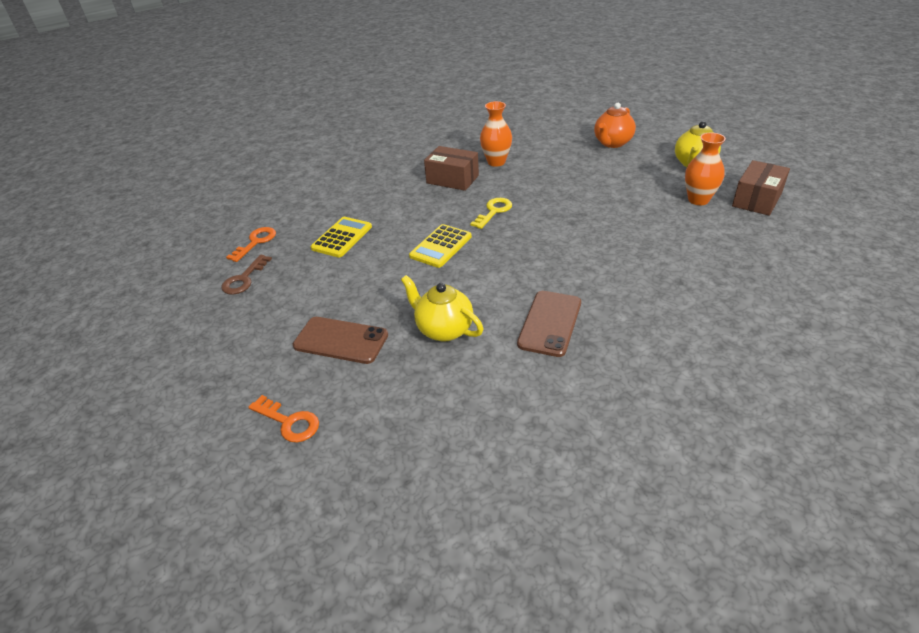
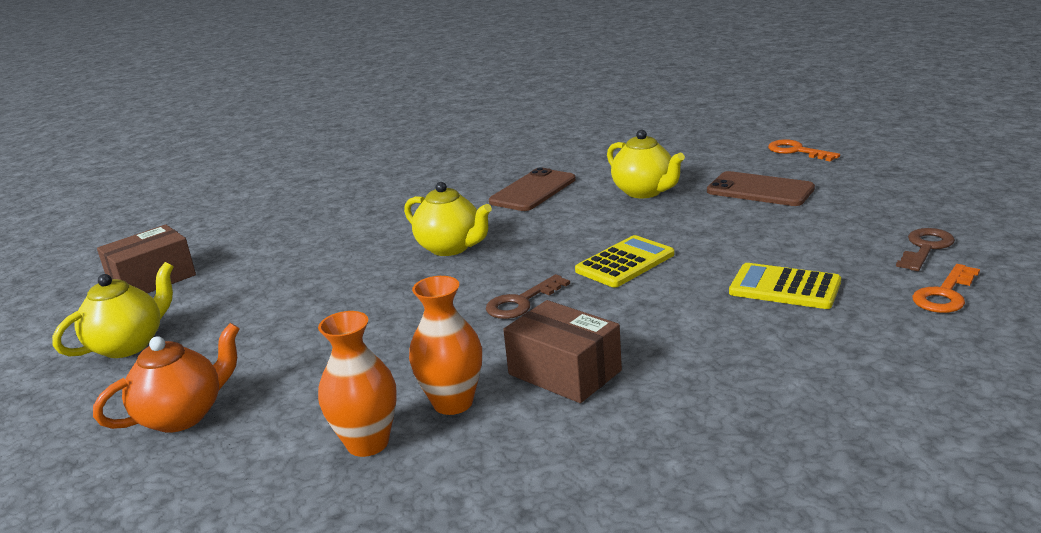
camera: 165 degrees left, 15 degrees down
(342, 237) = (785, 287): yellow calculator -> yellow calculator turned 75 degrees clockwise
(493, 211) = (522, 302): yellow key -> brown key
(571, 247) = (451, 248): none -> yellow teapot
(698, 200) = (220, 287): orange vase -> orange vase (367, 443)

